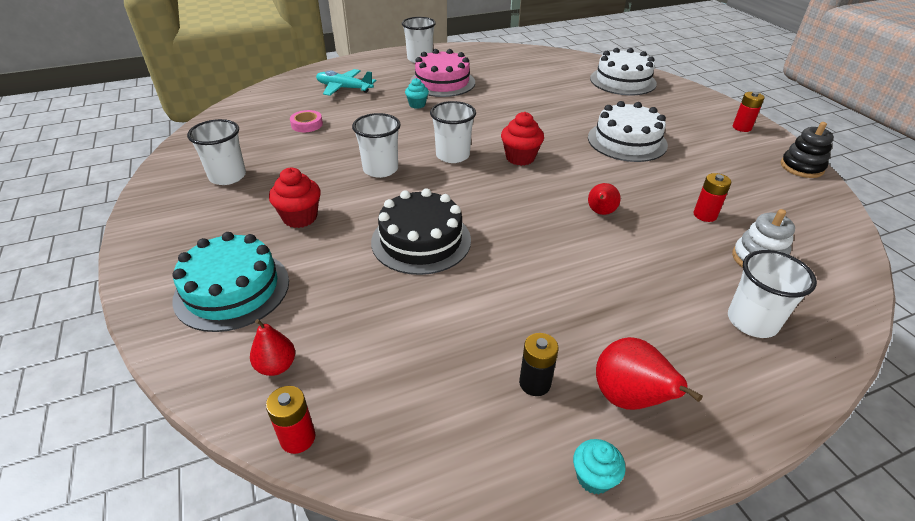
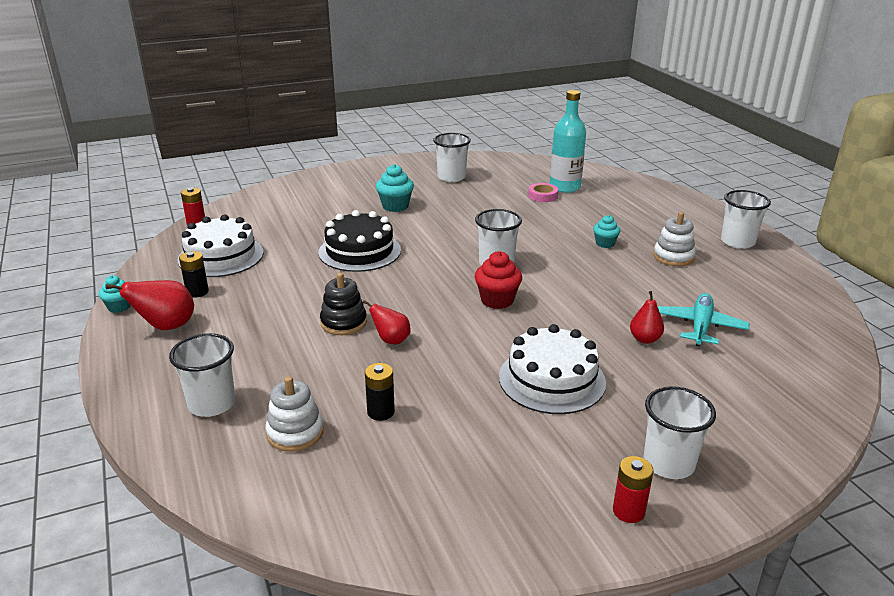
camera: 90 degrees right, 10 degrees down
(232, 290) = (319, 194): turquoise cake -> none
(276, 366) = (249, 213): red pear -> red pear (645, 339)
(290, 112) = (565, 187): none -> turquoise bottle
(300, 217) = (395, 206): red cupcake -> turquoise cupcake
(344, 88) = (629, 205): turquoise plane -> turquoise plane (700, 326)
(380, 169) = (467, 231): white cup -> white cup (668, 463)
(442, 82) = (673, 257): pink cake -> white stacking toy
(622, 81) = (763, 404): white cake -> white cake (221, 256)
(705, 215) = (380, 412): red battery -> black battery
(801, 167) = (502, 547): black stacking toy -> black stacking toy (343, 322)

